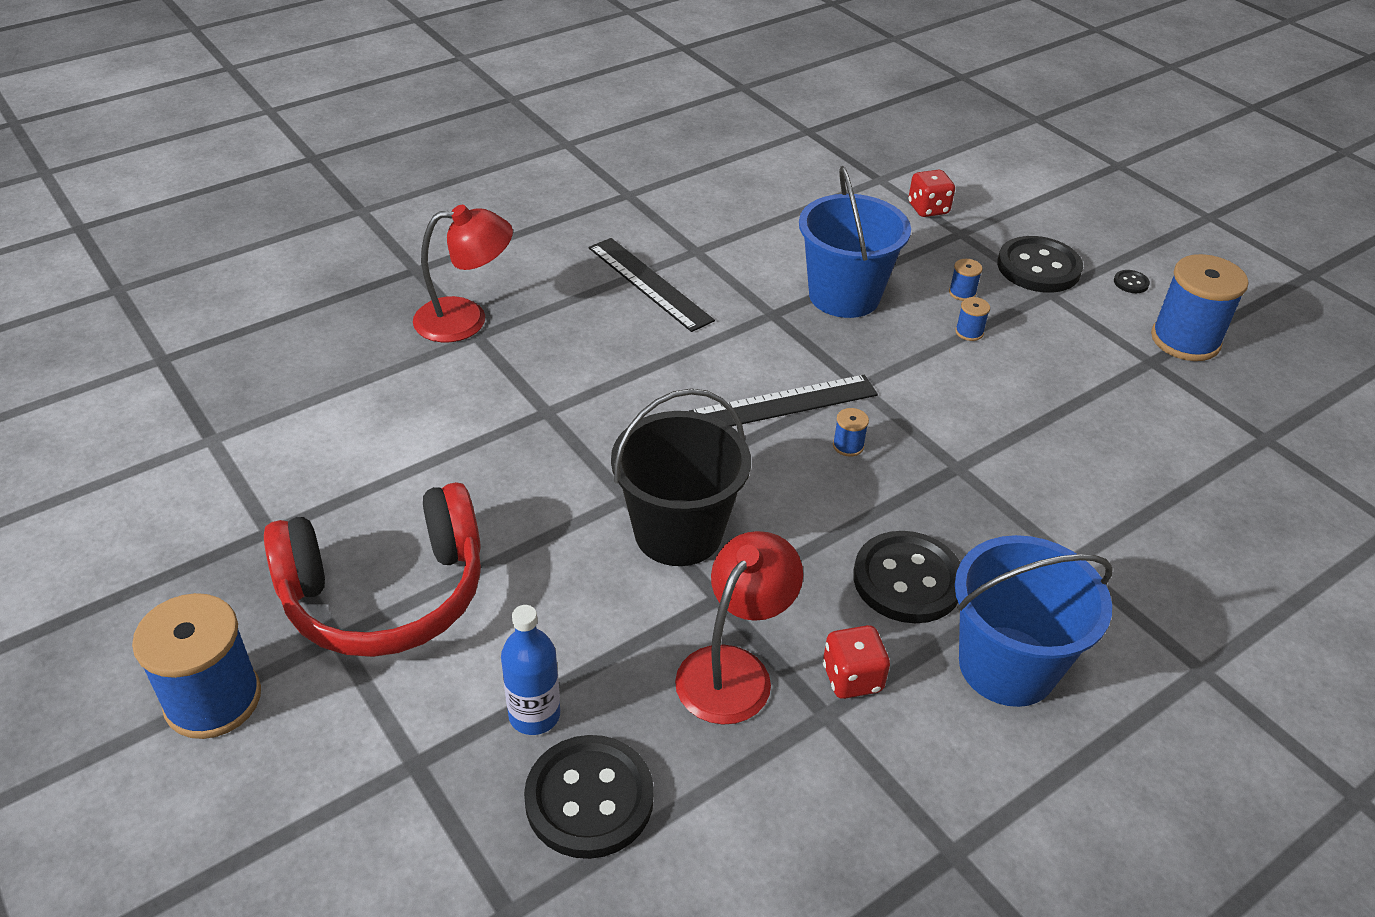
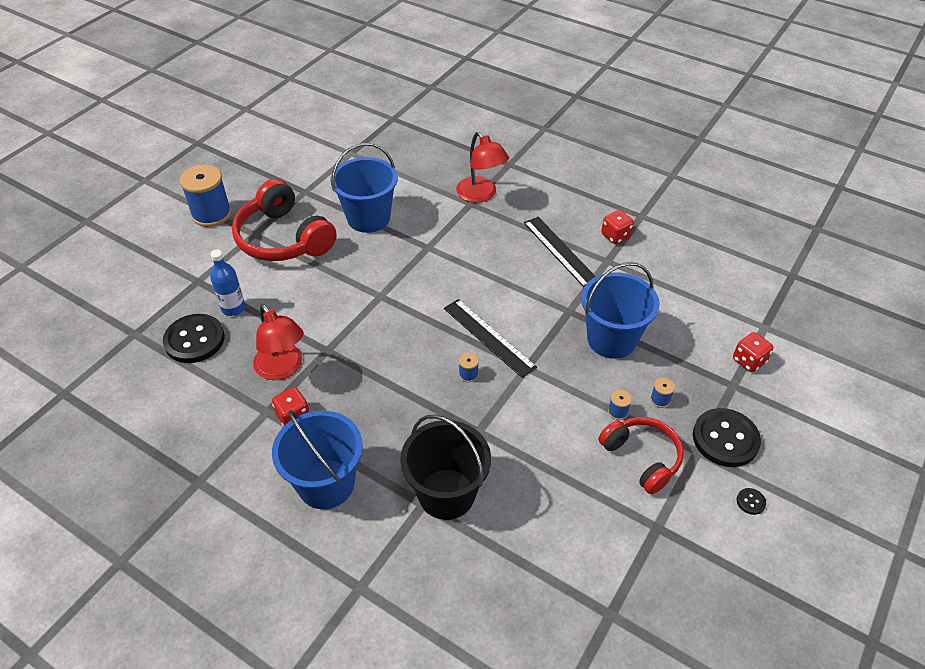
camera: 70 degrees right, 5 degrees up
(419, 462) = (368, 218): none -> blue bucket
(649, 283) = (560, 251): black ruler -> black ruler turned 60 degrees counterclockwise
(653, 228) = (615, 236): none -> red dice
(678, 532) = (365, 322): black bucket -> black bucket (446, 494)
(734, 669) = (283, 369): red lamp -> red lamp turned 45 degrees clockwise
(907, 580) = (372, 425): black button -> none
(1048, 338) = (642, 458): none -> red headphones
(1185, 340) = (699, 547): blue spool -> none

